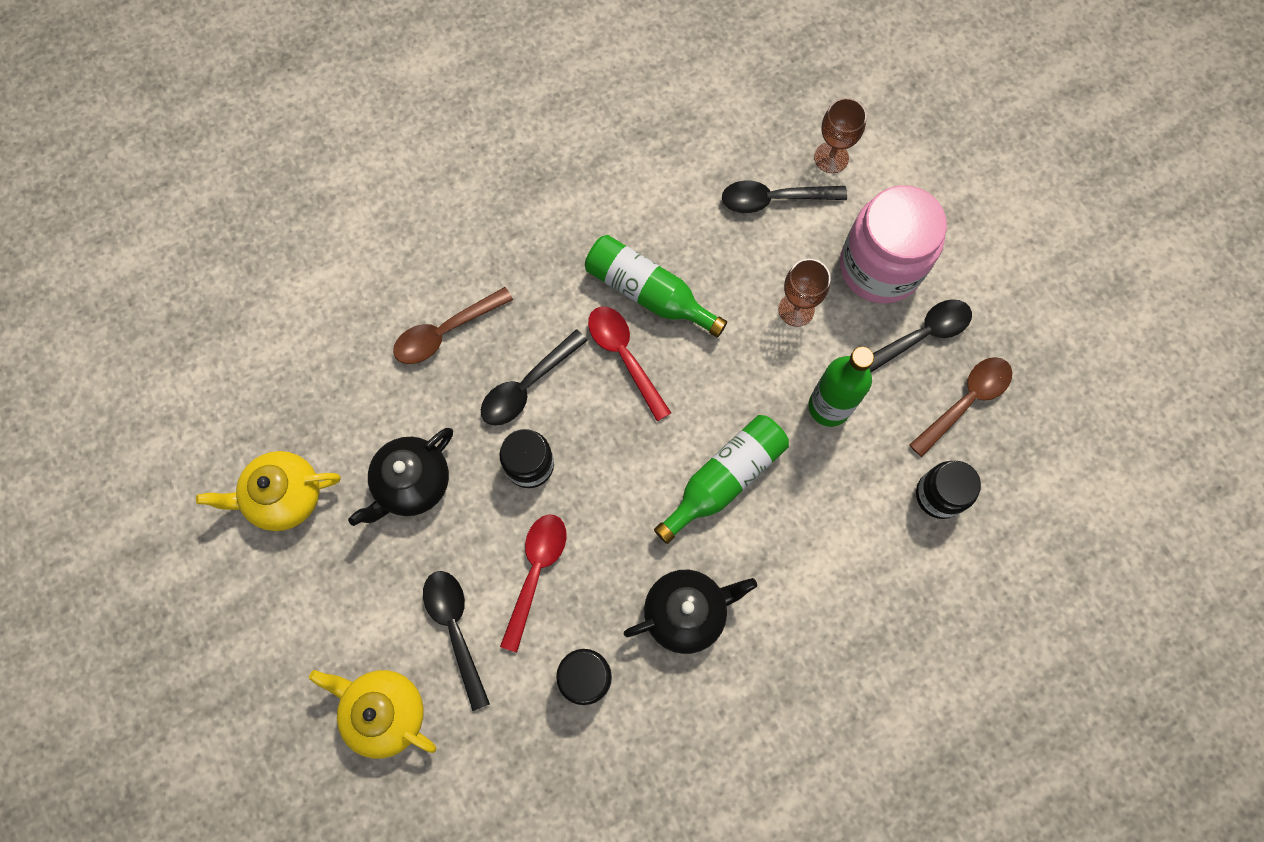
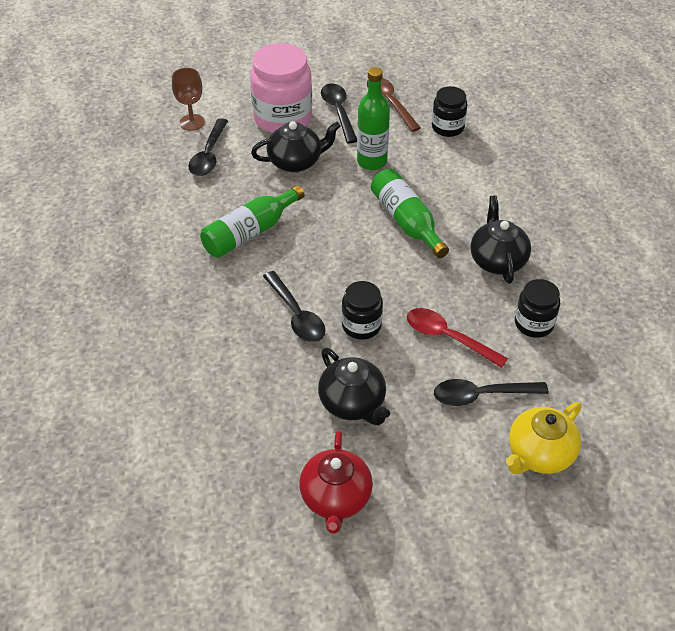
camera: 75 degrees left, 25 degrees down
(284, 496) = (336, 498): yellow teapot -> red teapot
(446, 332) = (229, 358): brown spoon -> none
(624, 357) = (295, 255): red spoon -> none
(796, 309) = (296, 162): brown goblet -> black teapot

